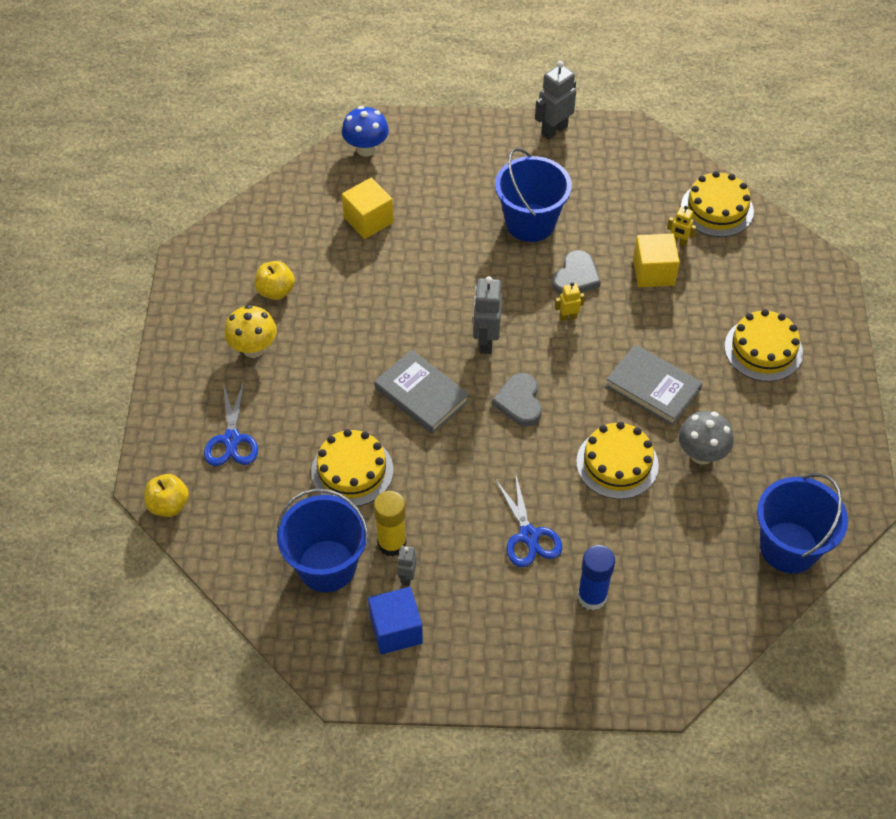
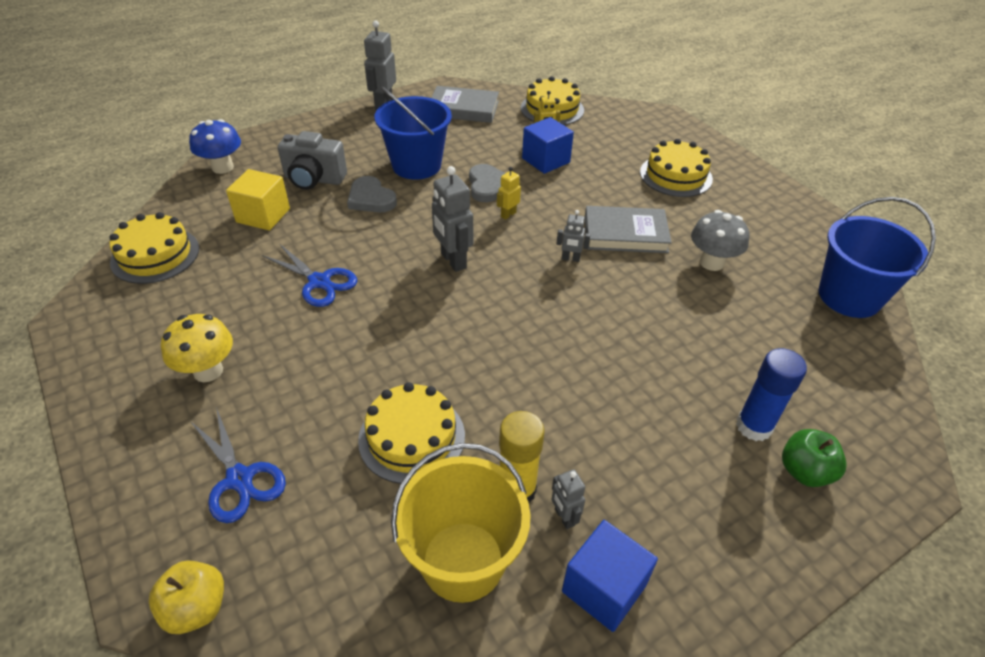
camera: 35 degrees left, 10 degrees down
(276, 291) = (201, 308): yellow apple -> none
(327, 566) = (463, 561): blue bucket -> yellow bucket
(421, 395) = (429, 330): grey book -> grey book (463, 109)
(432, 198) = (314, 179): none -> grey camera
(519, 402) = (526, 293): grey heart -> grey heart (371, 198)
(529, 536) = (643, 403): blue scissors -> blue scissors (319, 282)
(583, 388) = (570, 259): none -> grey robot
(595, 645) = (804, 471): none -> green apple
(617, 463) = (656, 301): yellow cake -> yellow cake (155, 255)
(653, 272) = (546, 160): yellow cube -> blue cube

